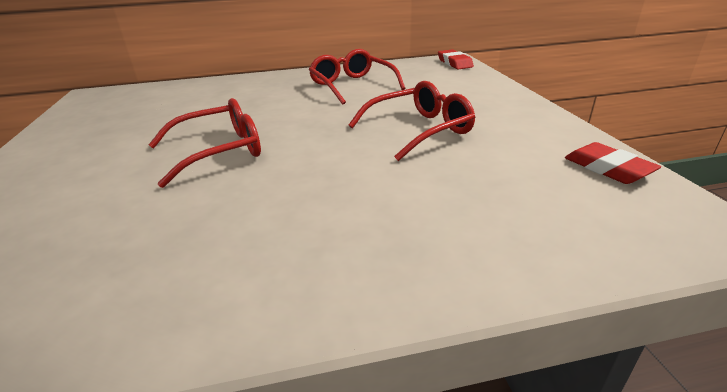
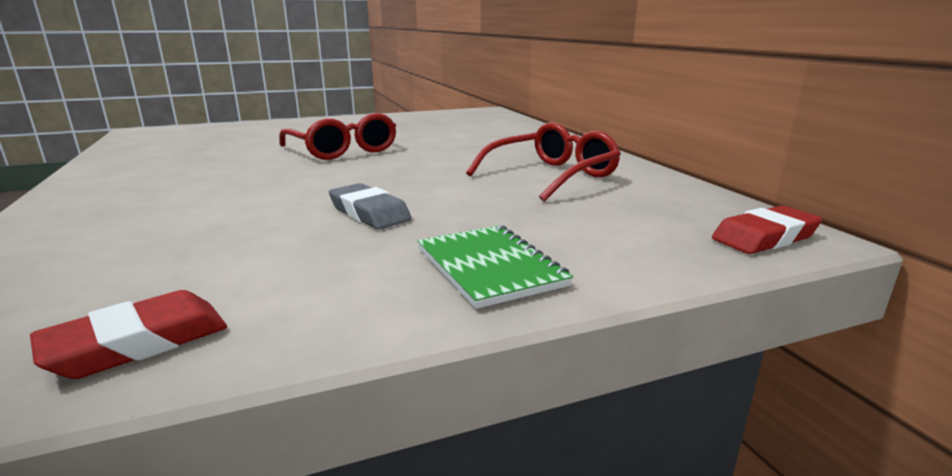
camera: 80 degrees right, 10 degrees down
(418, 130) = (369, 213): red glasses -> grey eraser
(496, 103) = (489, 267): none -> green notebook

